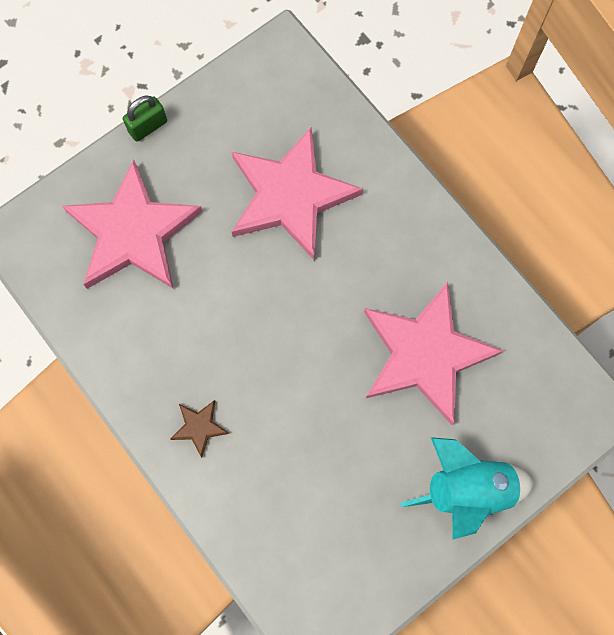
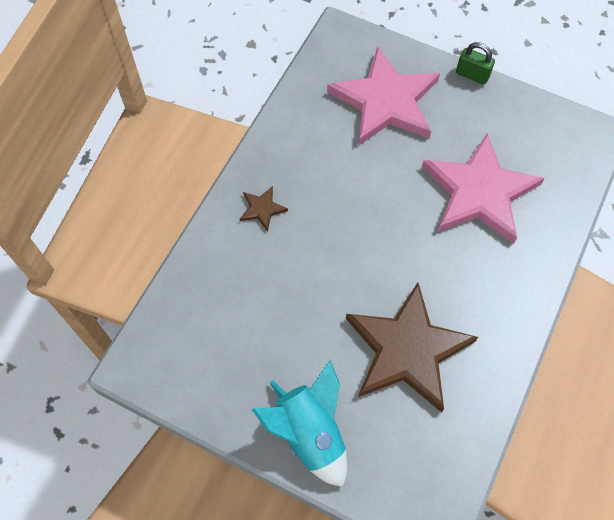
camera: 65 degrees right, 10 degrees down
(425, 354) = (407, 350): pink star -> brown star

